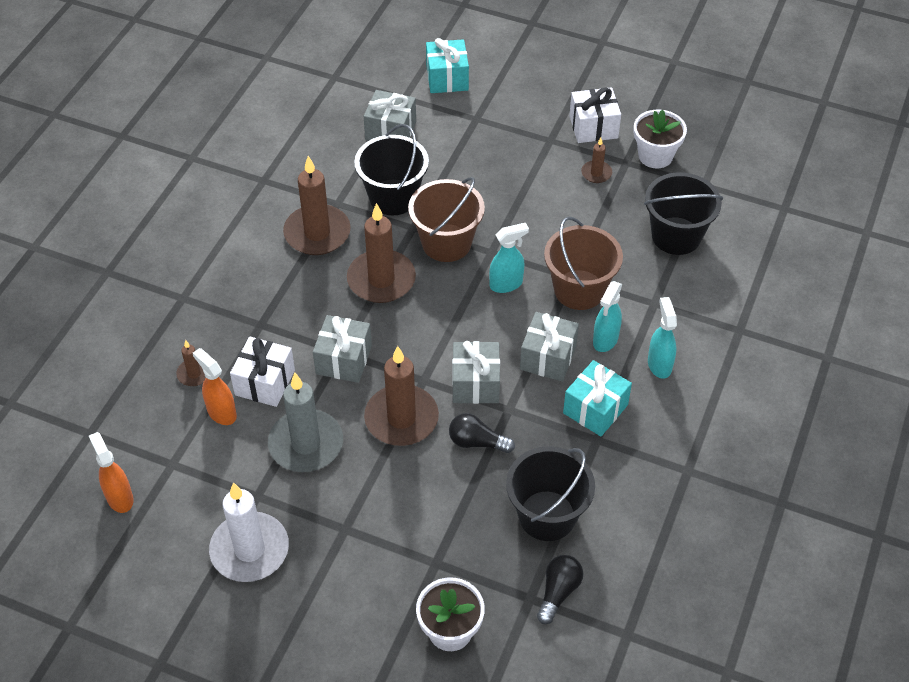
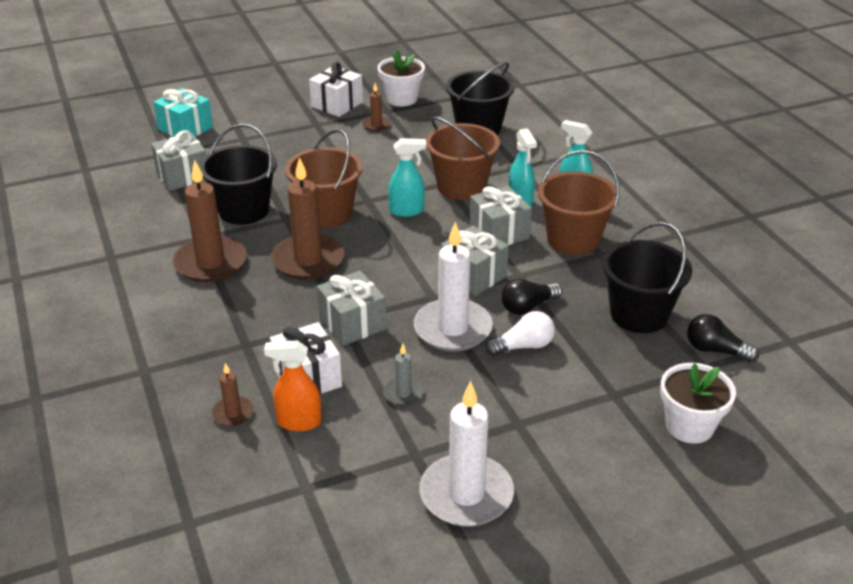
camera: 45 degrees left, 15 degrees down
(119, 497) = (292, 548): orange spray bottle -> none
(306, 444) = (403, 393): grey candle -> grey candle, size x0.48
(401, 418) = (453, 329): brown candle -> white candle
(429, 473) = (523, 346): none -> white light bulb
(506, 284) = (407, 211): turquoise spray bottle -> turquoise spray bottle turned 60 degrees clockwise
(558, 592) = (715, 350): black light bulb -> black light bulb turned 45 degrees counterclockwise
(595, 409) = (573, 239): turquoise gift -> brown bucket

